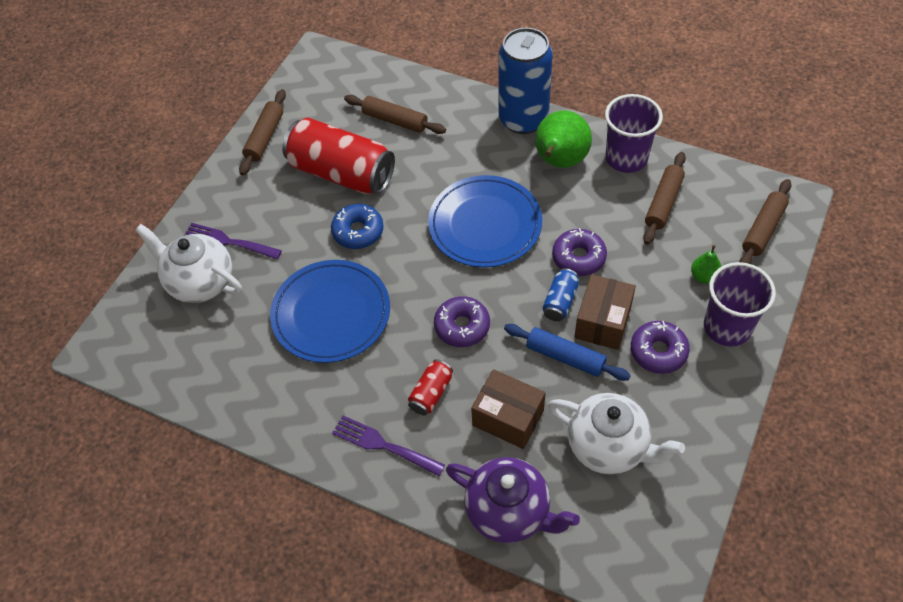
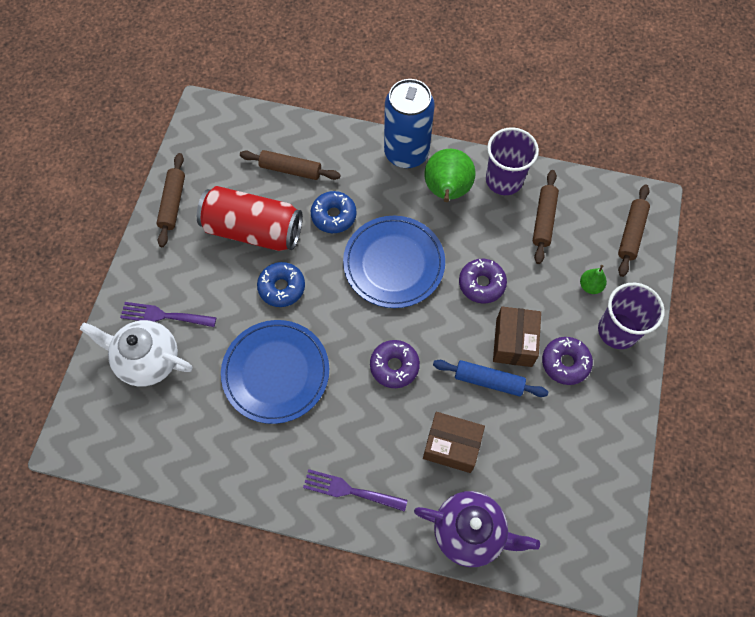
camera: 15 degrees left, 10 degrees up
(430, 170) = (333, 216): none -> blue donut
(431, 393) = (381, 434): red can -> none
(560, 301) = (474, 329): blue can -> none
(608, 446) = (540, 458): white teapot -> none

